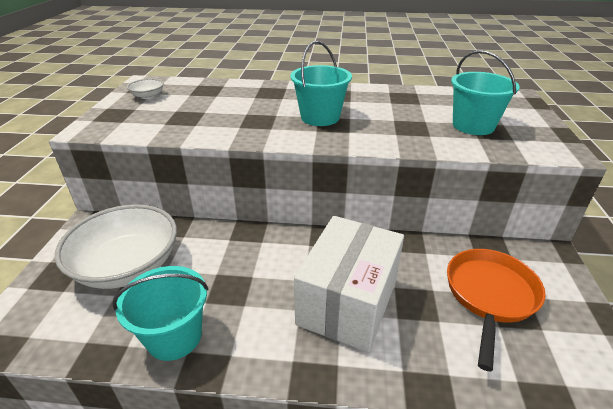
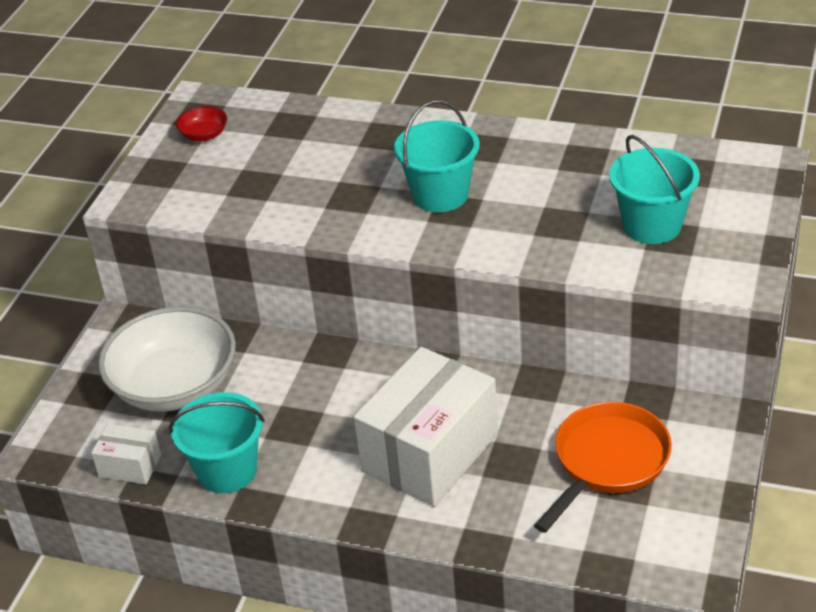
camera: 15 degrees right, 5 degrees up
(81, 342) = (130, 466): none -> white box
(148, 96) = (204, 135): white bowl -> red bowl

